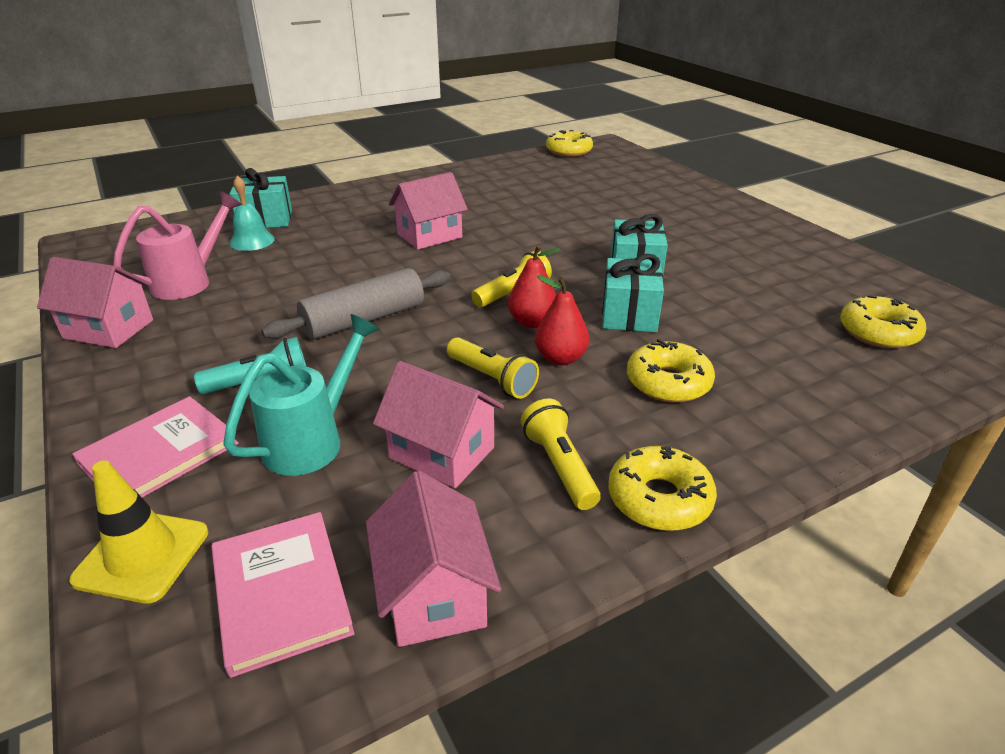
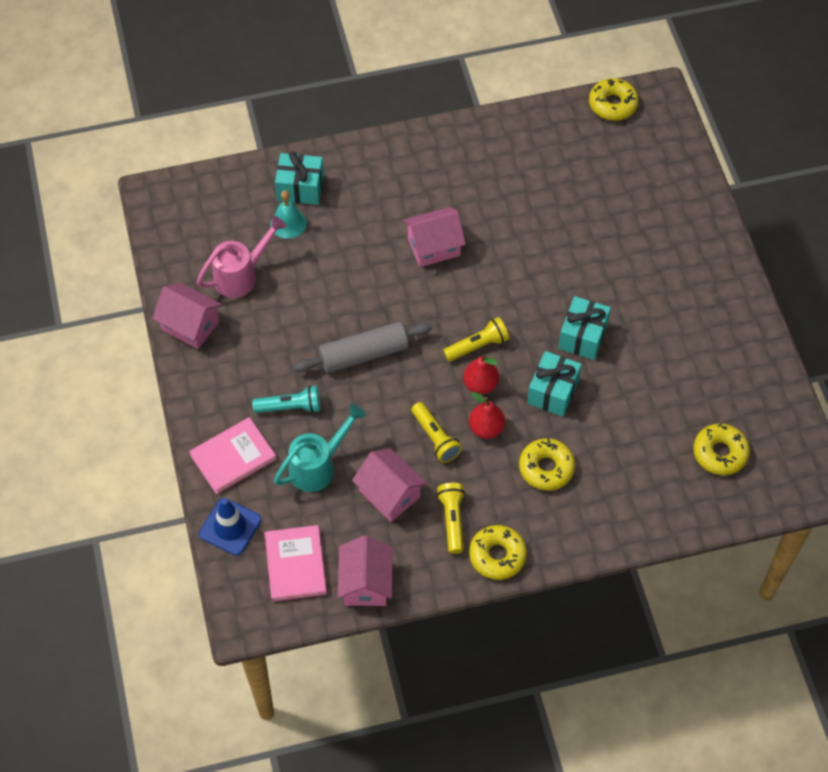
camera: 15 degrees right, 25 degrees up
(142, 556) = (230, 527): yellow traffic cone -> blue traffic cone

